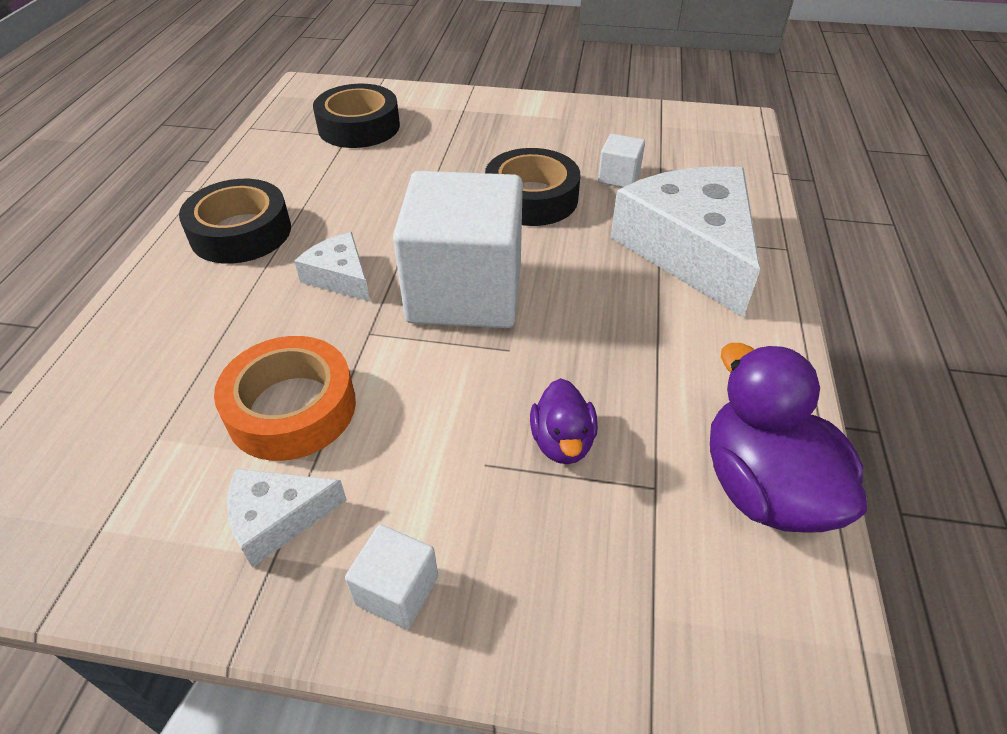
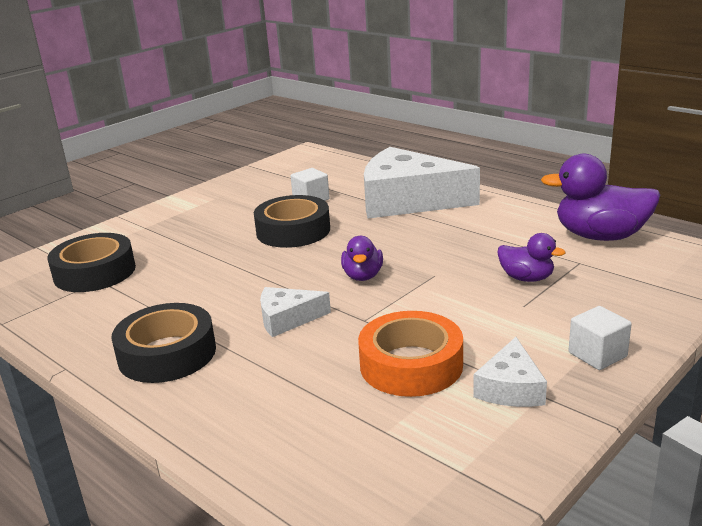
camera: 55 degrees left, 20 degrees down
(465, 292) = (363, 276): white cube -> purple duck

